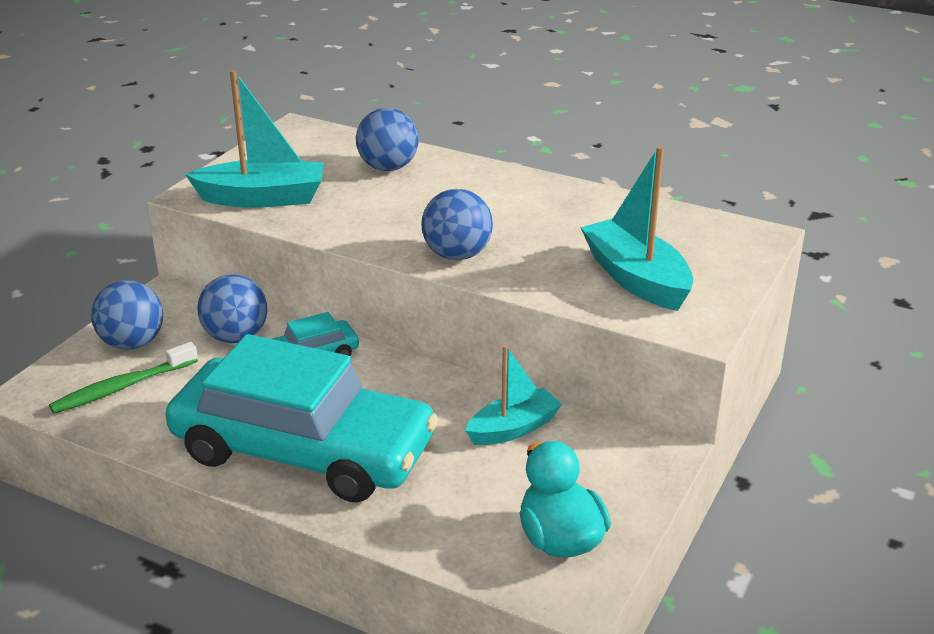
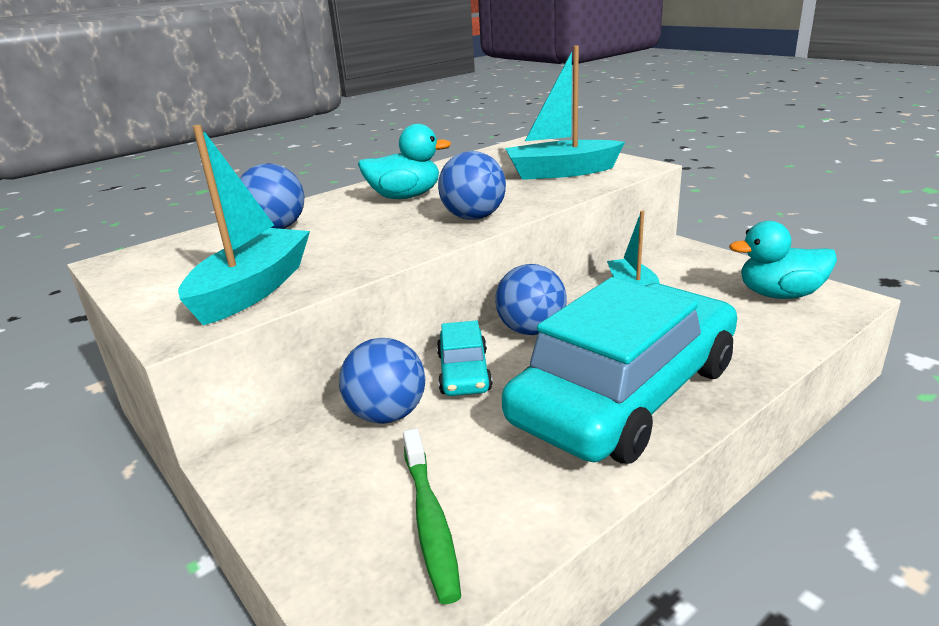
camera: 65 degrees left, 5 degrees down
(132, 343) = (330, 502): blue ball -> blue ball (531, 330)
(501, 205) = (405, 197): none -> turquoise duck

